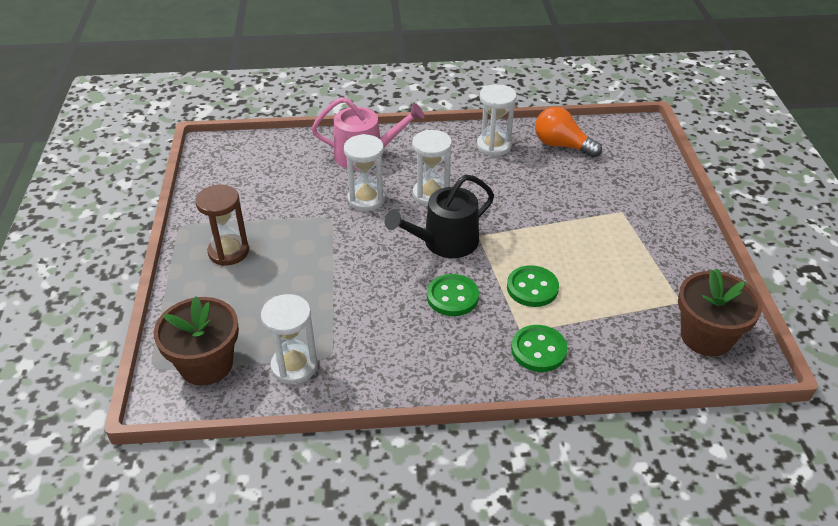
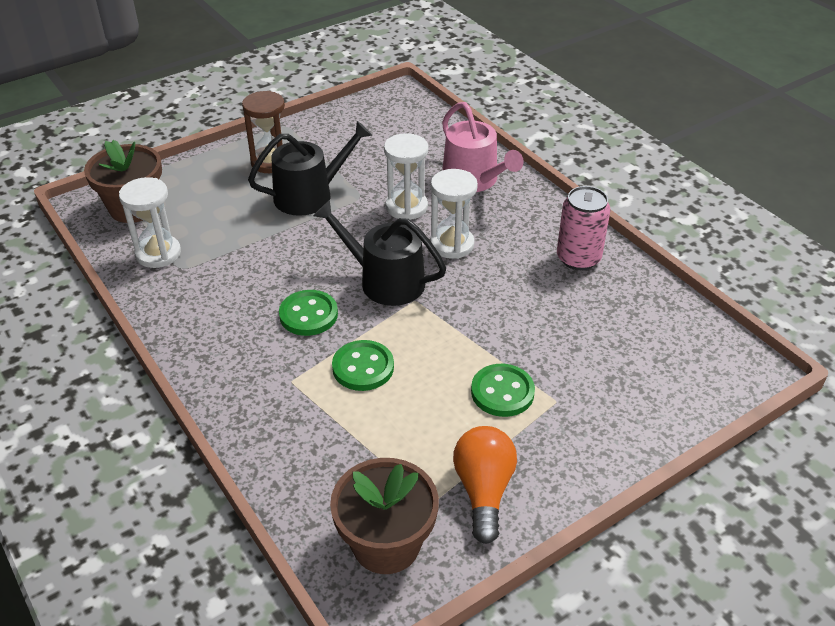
camera: 60 degrees right, 0 degrees up
(300, 245) = (310, 195): none -> black watering can
(494, 146) = (578, 258): white hourglass -> pink can
(538, 350) = (273, 403): green button -> green button (502, 392)
(562, 145) = (635, 310): orange light bulb -> orange light bulb (483, 491)

